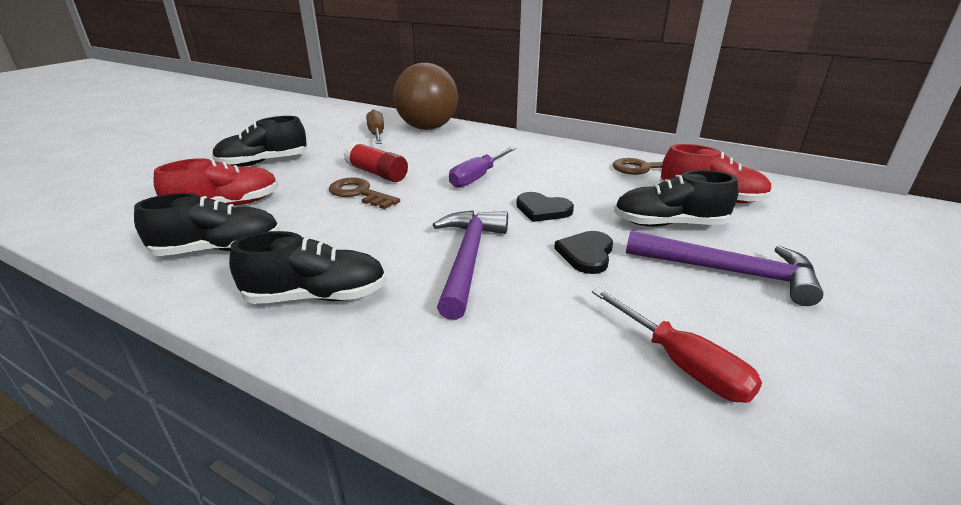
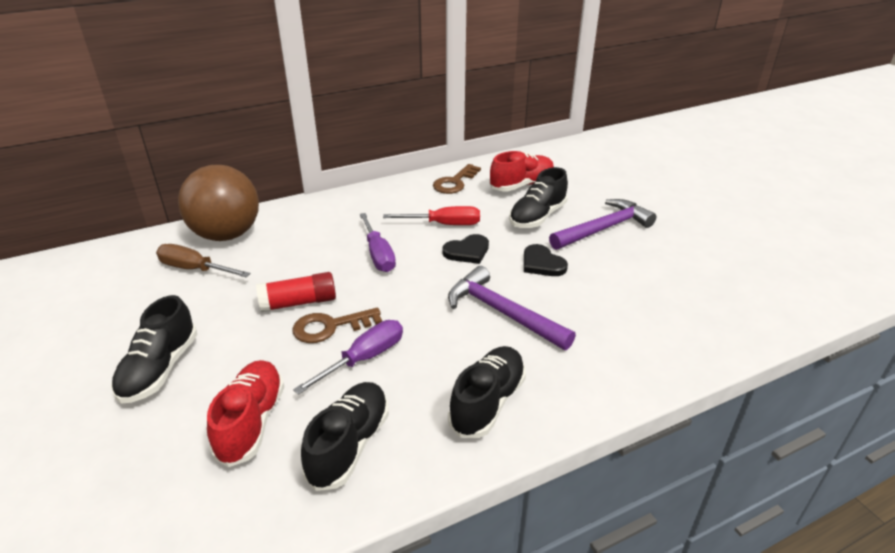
camera: 55 degrees left, 5 degrees up
(332, 219) = (364, 358): none -> purple screwdriver
(681, 364) = (665, 288): red screwdriver -> red screwdriver (444, 224)

